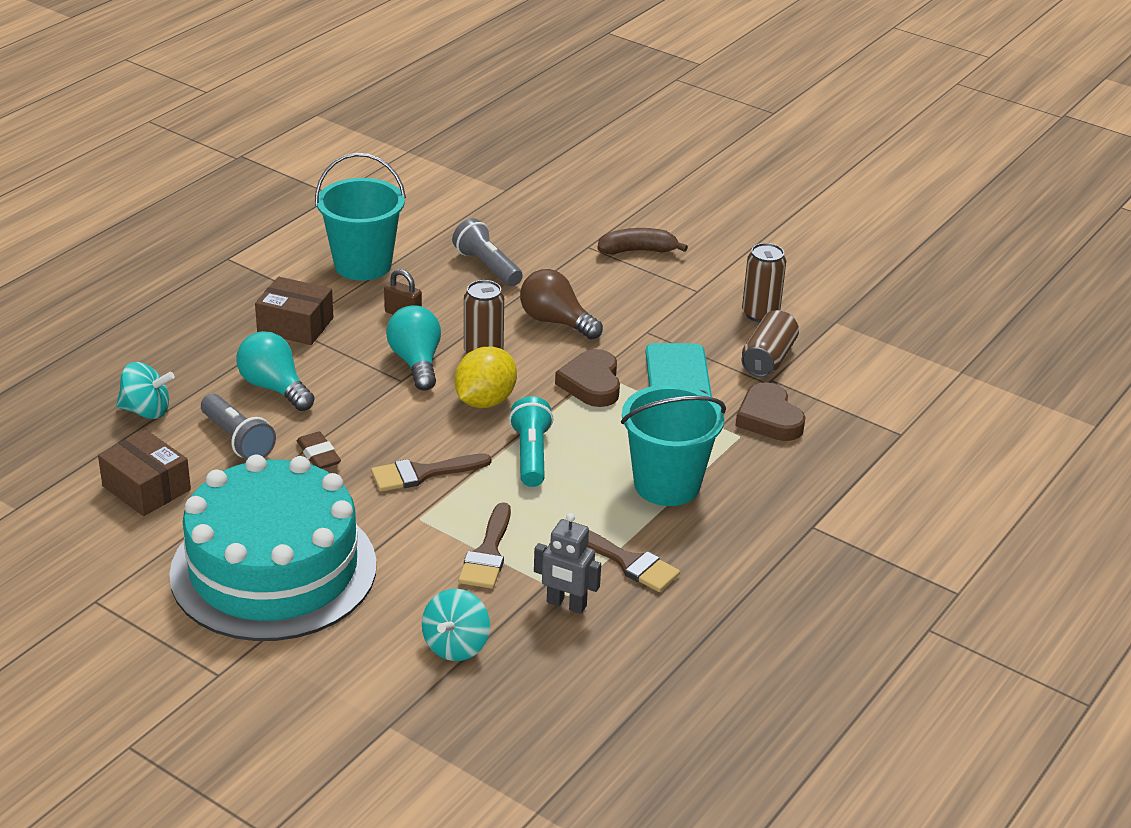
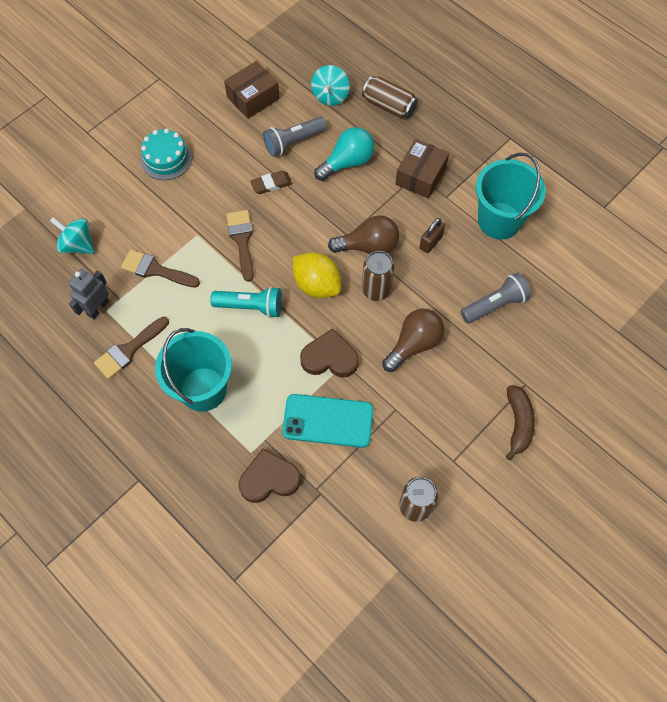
camera: 100 degrees right, 30 degrees up
(273, 569) = (166, 158): turquoise cake -> turquoise cake, size x0.43
(416, 362) = (368, 246): turquoise light bulb -> brown light bulb
(768, 359) = (348, 497): brown can -> brown can (389, 106)

